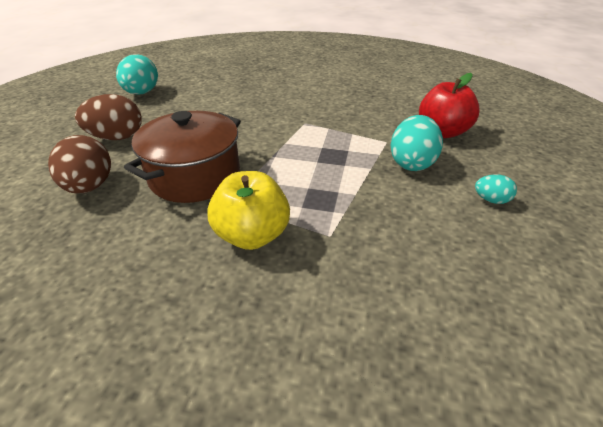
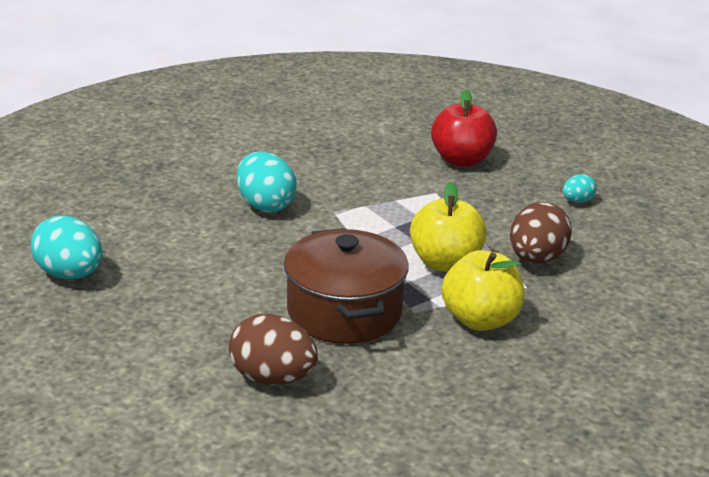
camera: 50 degrees left, 10 degrees down
(117, 137) = (178, 330): brown egg -> brown egg (536, 259)
(307, 184) = (445, 263): none -> yellow apple
(411, 163) = (485, 201): turquoise egg -> turquoise egg (265, 205)

